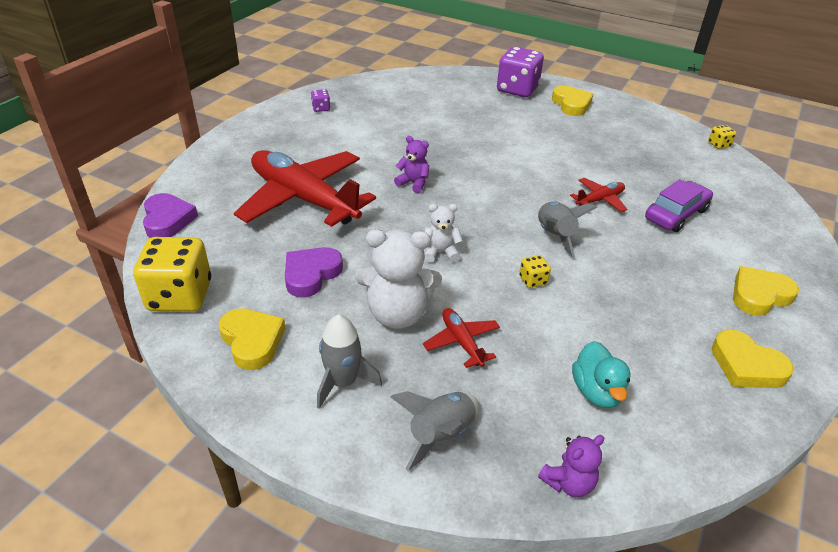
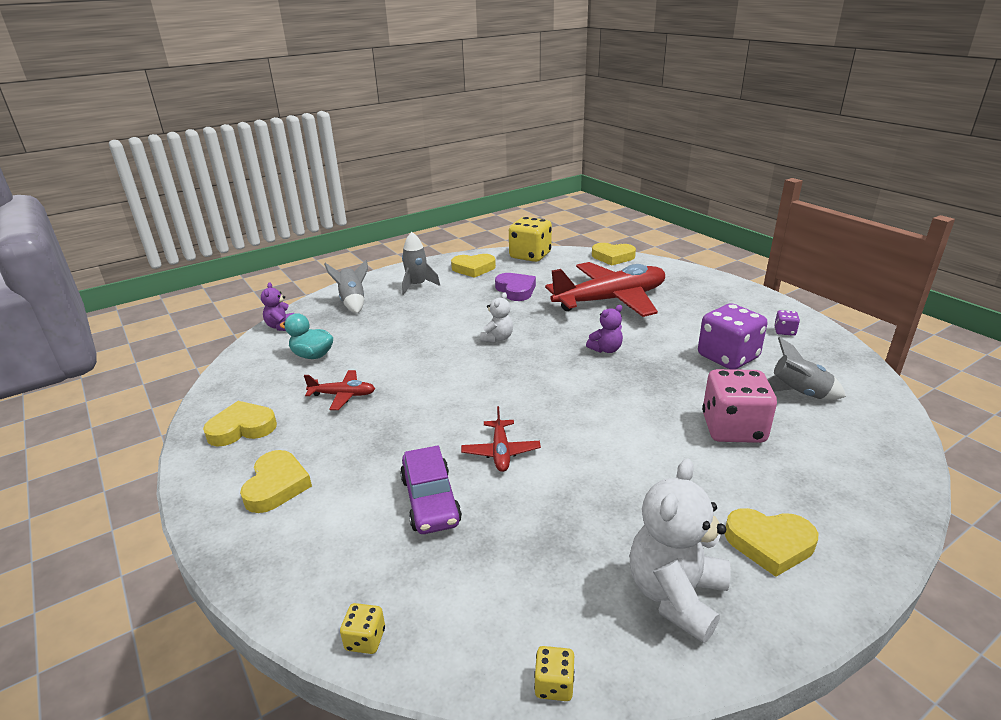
camera: 120 degrees right, 10 degrees down
(167, 220) = (613, 257): purple heart -> yellow heart
(397, 314) = (451, 309): white teddy bear -> white teddy bear (675, 595)
(461, 342) = (404, 323): red plane -> red plane (343, 395)
(480, 119) = (733, 429): none -> pink dice
(517, 89) = (837, 500): purple dice -> purple dice (727, 357)
(533, 280) = (428, 367): yellow dice -> yellow dice (365, 639)
(554, 236) = (469, 398): grey rocket -> grey rocket (798, 393)

